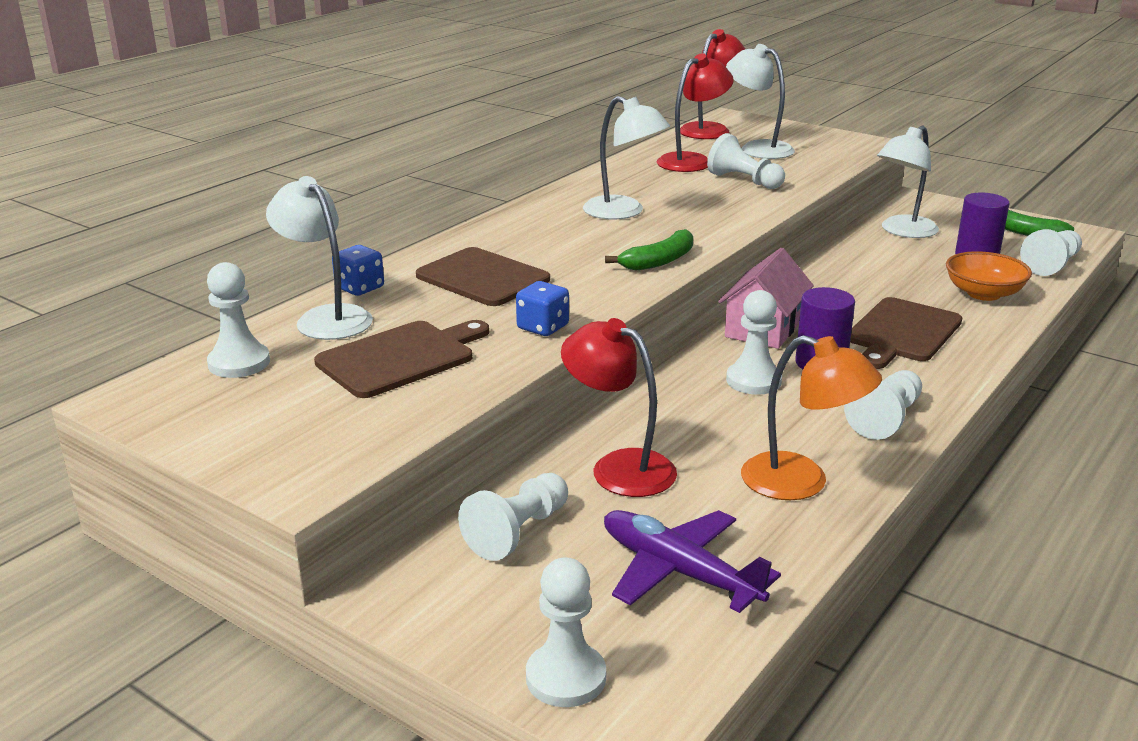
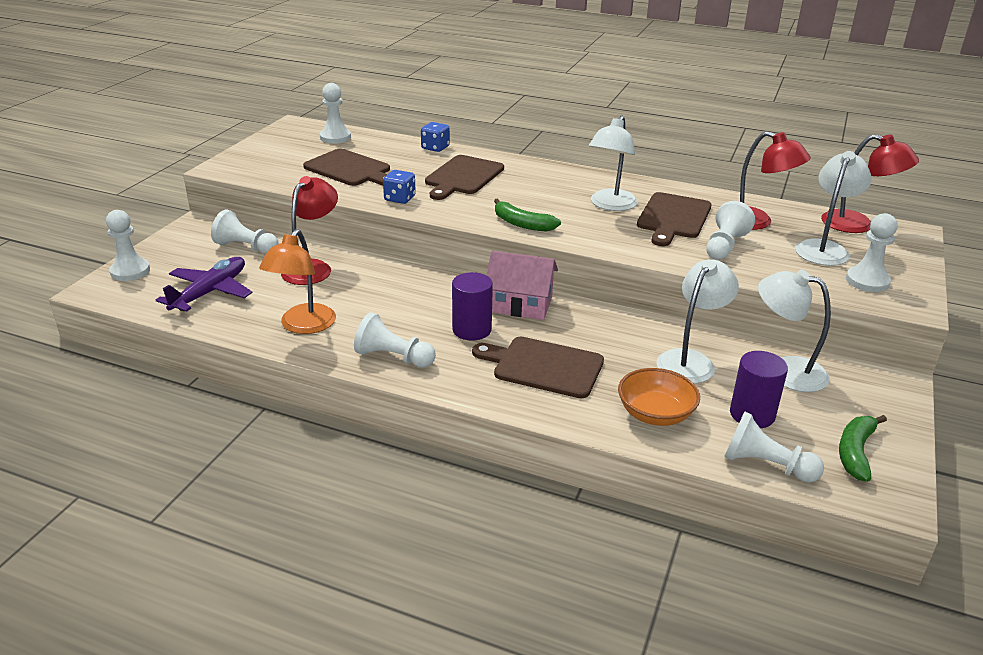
camera: 75 degrees right, 5 degrees up
(326, 318) = (393, 146): white lamp -> white lamp (690, 360)
(669, 190) = (673, 218): none -> brown cutting board
(753, 381) = (434, 304): white pawn -> white pawn (867, 281)

